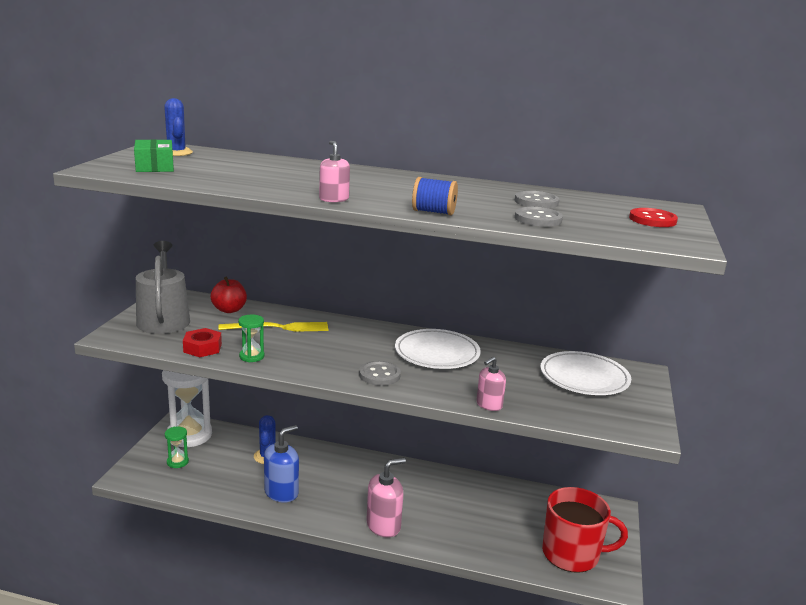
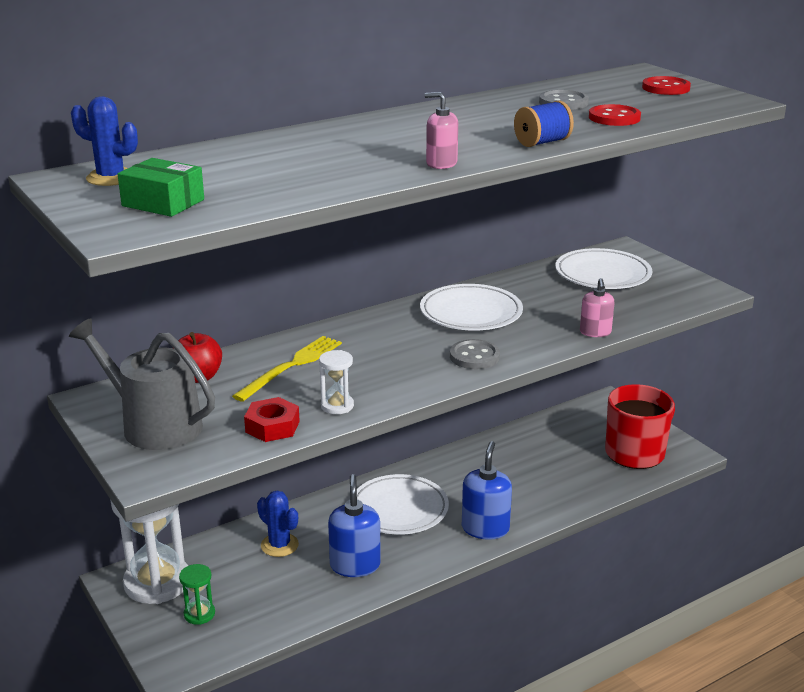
camera: 45 degrees left, 5 degrees up
(251, 356) = (337, 406): green hourglass -> white hourglass
(357, 481) = (399, 509): none -> white plate
(383, 525) = (485, 528): pink soap dispenser -> blue soap dispenser
(538, 219) = (614, 118): grey button -> red button

